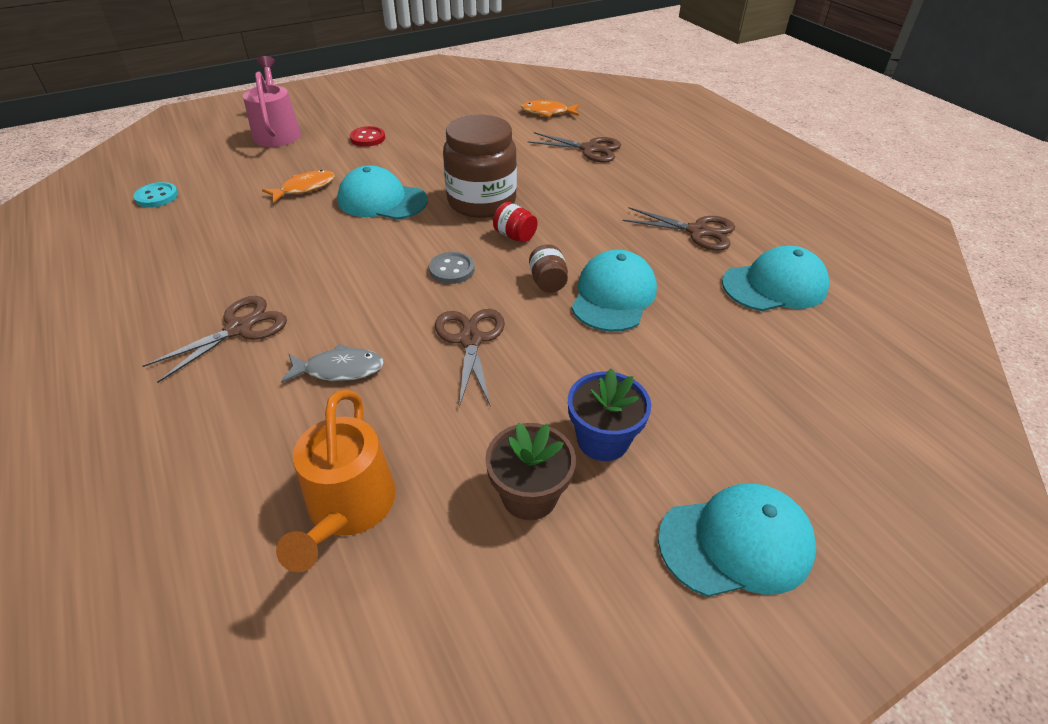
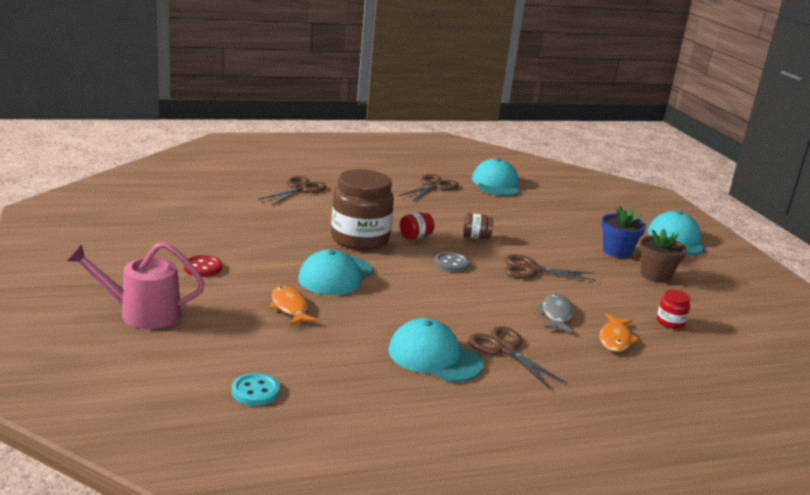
camera: 80 degrees left, 20 degrees down
(348, 508) = (670, 322): orange watering can -> red jar
(547, 112) = (217, 188): orange fish -> orange fish (615, 339)
(613, 296) = (495, 223): turquoise cap -> turquoise cap (434, 357)

